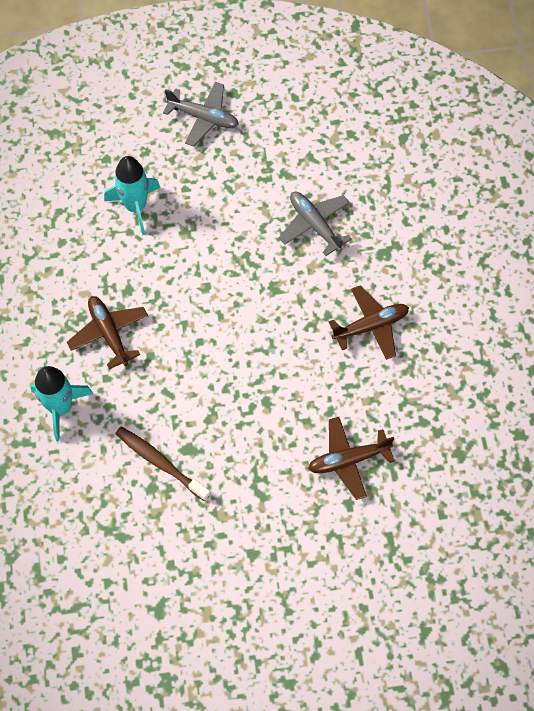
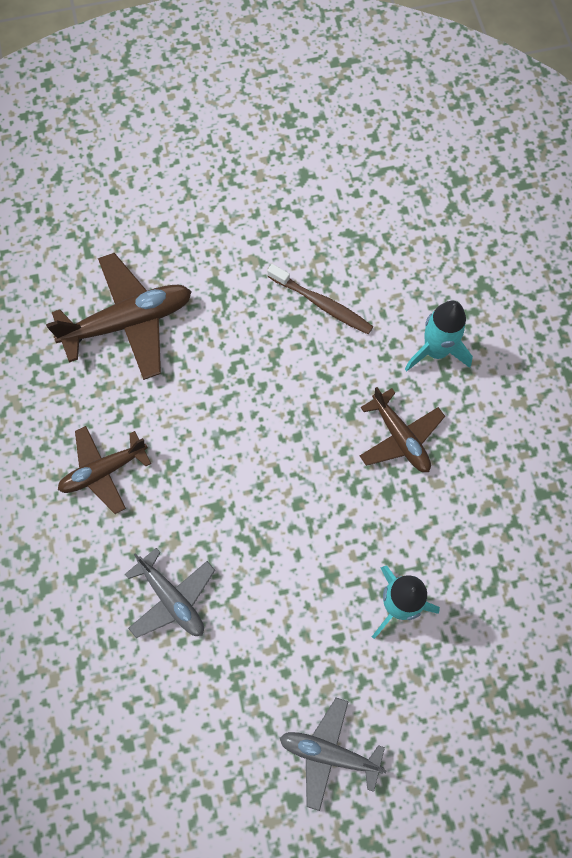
camera: 175 degrees right, 5 degrees up
(348, 460) = (128, 322): brown plane -> brown plane, size x1.55

